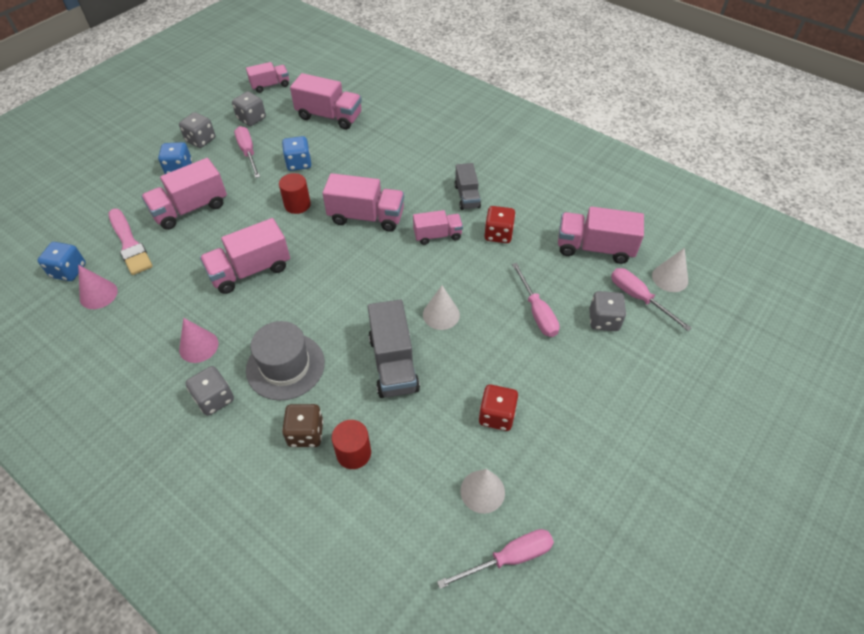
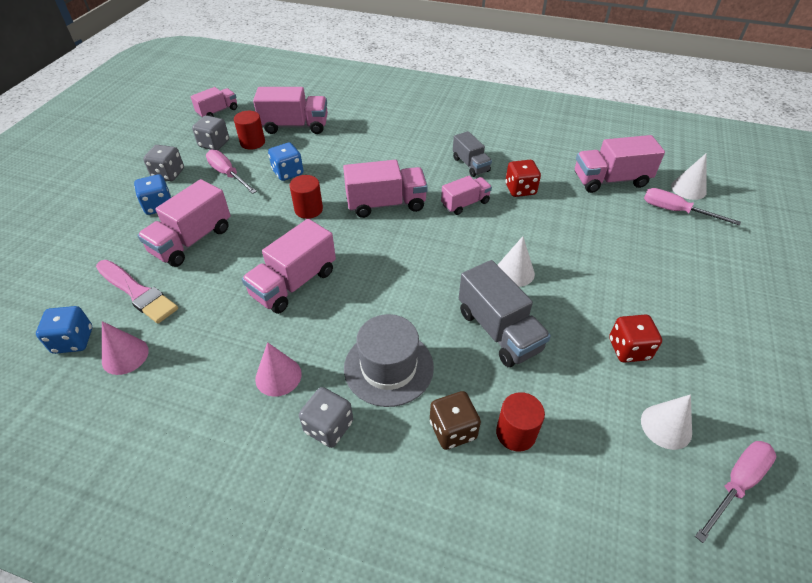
camera: 20 degrees left, 5 degrees down
(284, 125) = (252, 142): none -> red cylinder
(537, 312) = (600, 246): pink screwdriver -> none
(603, 320) = (661, 237): grey dice -> none

